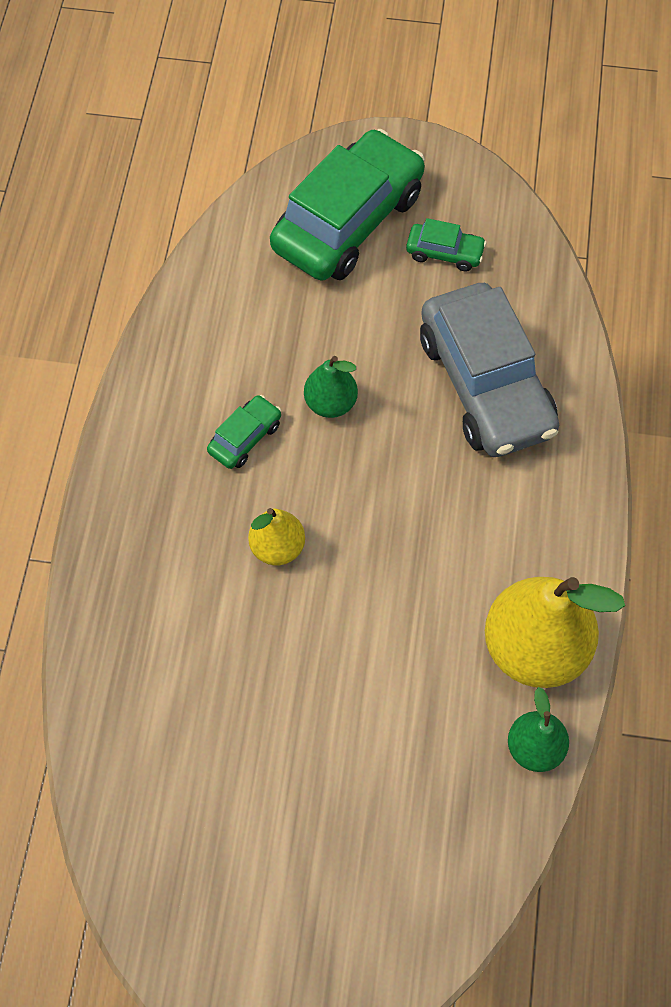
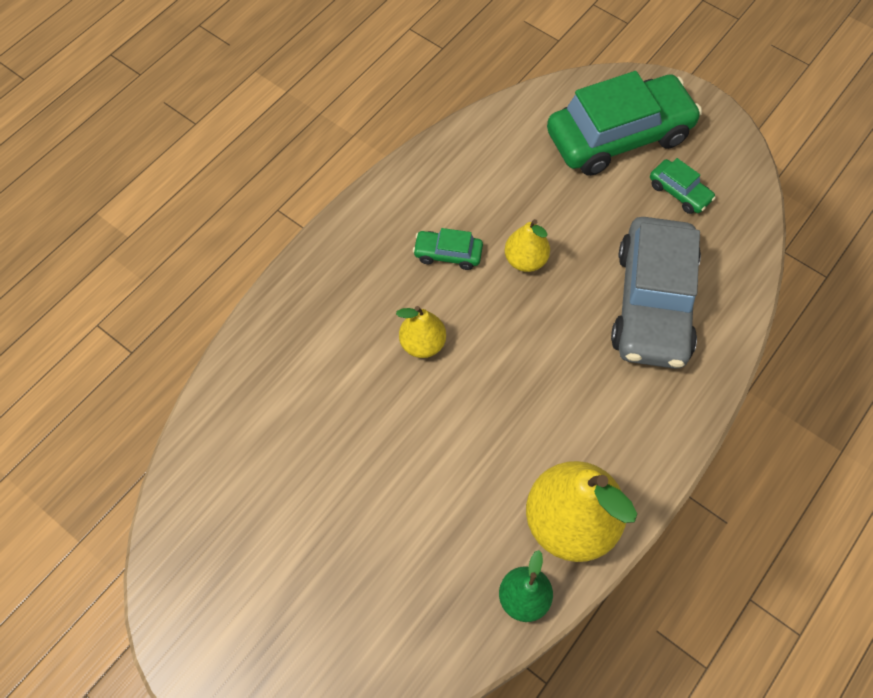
camera: 30 degrees right, 0 degrees up
(245, 438) = (448, 254): green car -> green car turned 150 degrees counterclockwise
(330, 403) = (525, 260): green pear -> yellow pear

